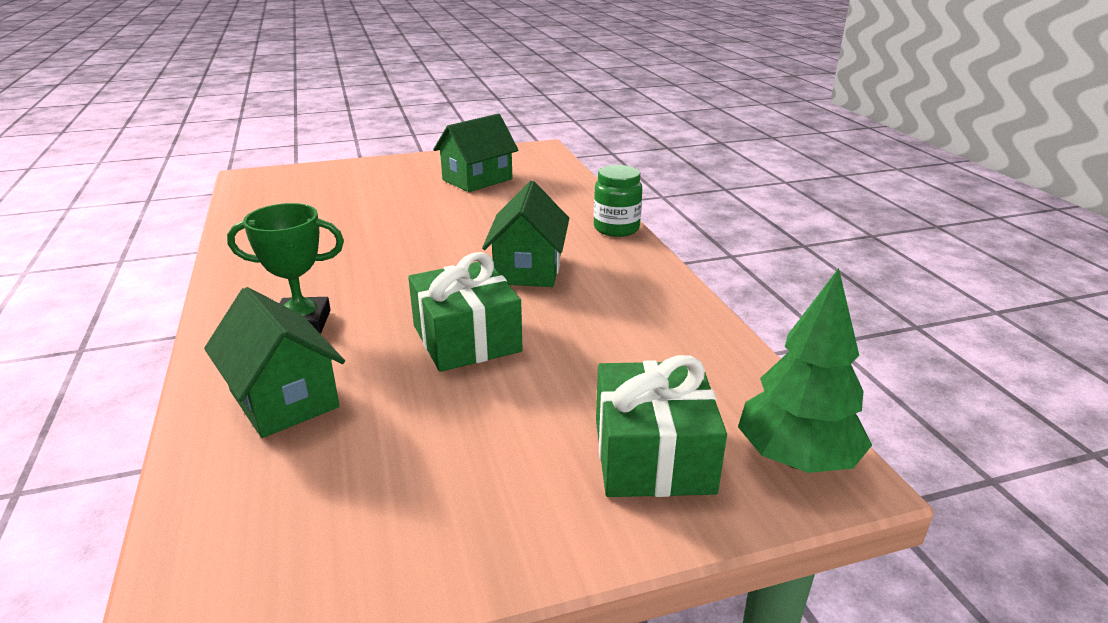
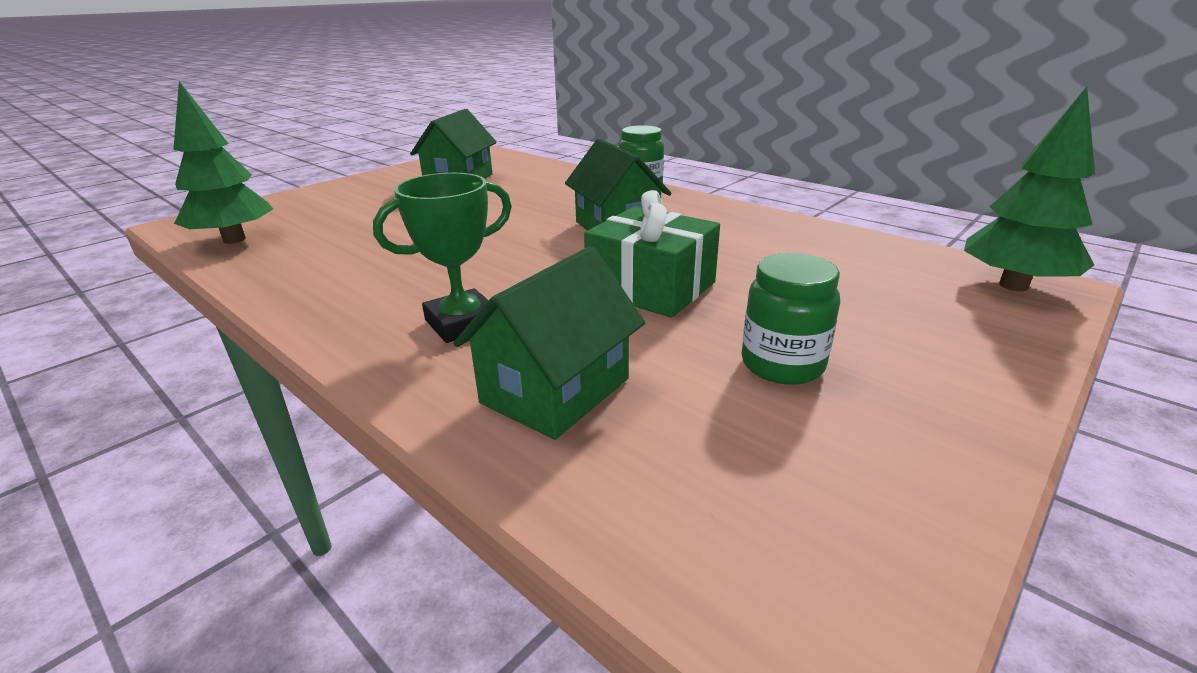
camera: 30 degrees left, 0 degrees up
(262, 201) = (234, 240): none -> green tree
(284, 399) = (555, 391): green house -> green house turned 75 degrees counterclockwise
(454, 444) = (782, 364): none -> green jar
(653, 455) = (932, 315): green gift -> none

